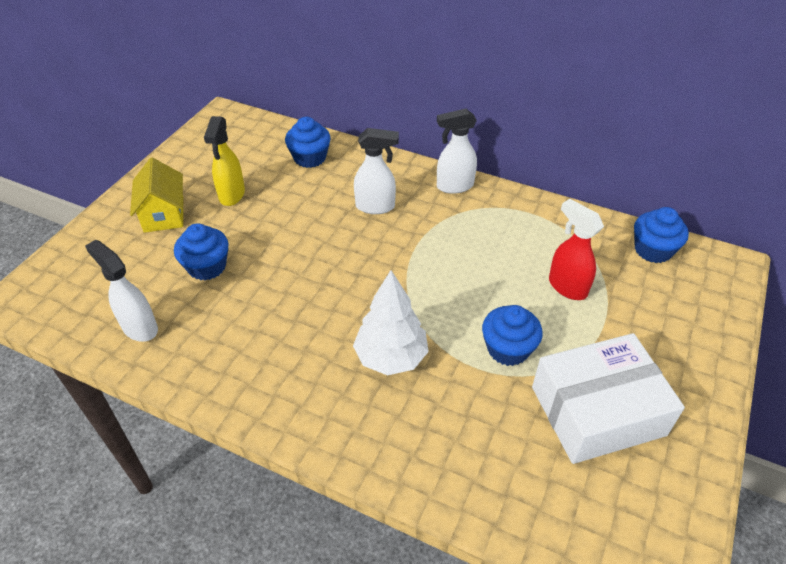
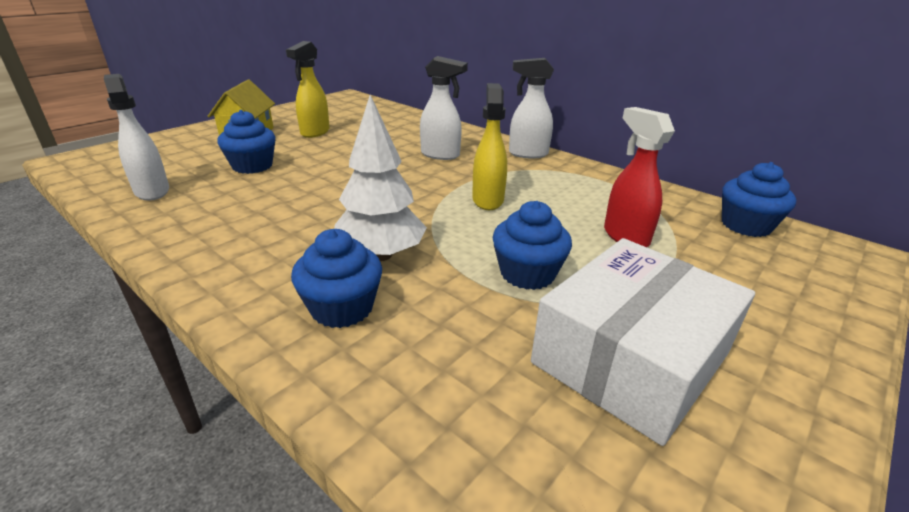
camera: 15 degrees right, 15 degrees down
(310, 158) = (400, 123): blue cupcake -> blue cupcake (342, 308)
(445, 266) = (487, 200): none -> yellow spray bottle
(597, 411) = (630, 358): white box -> white box turned 45 degrees counterclockwise

